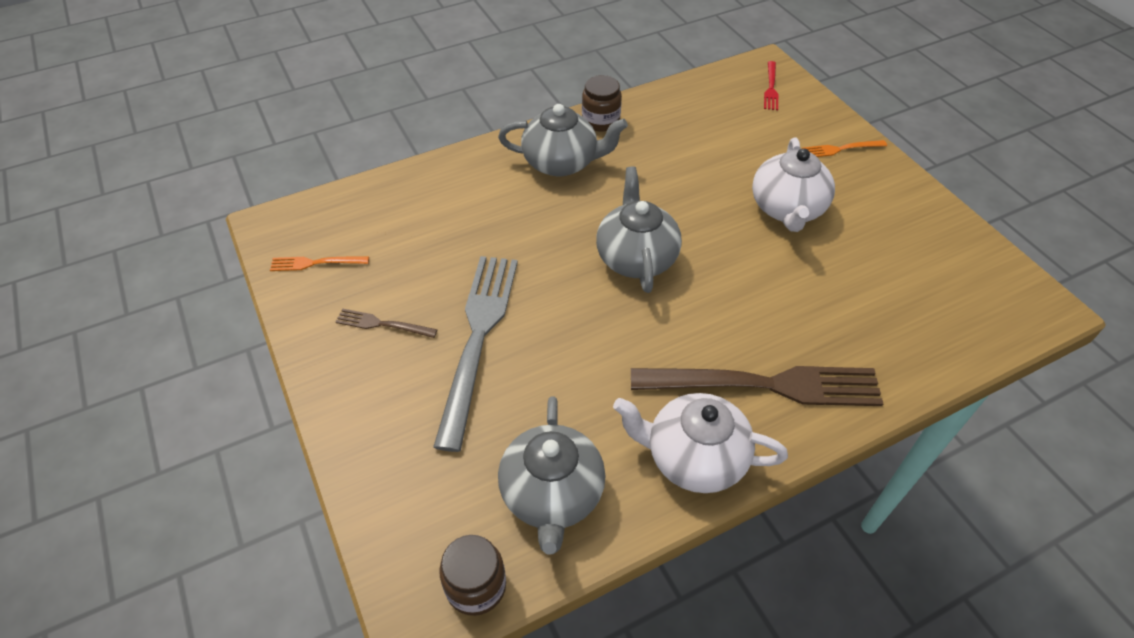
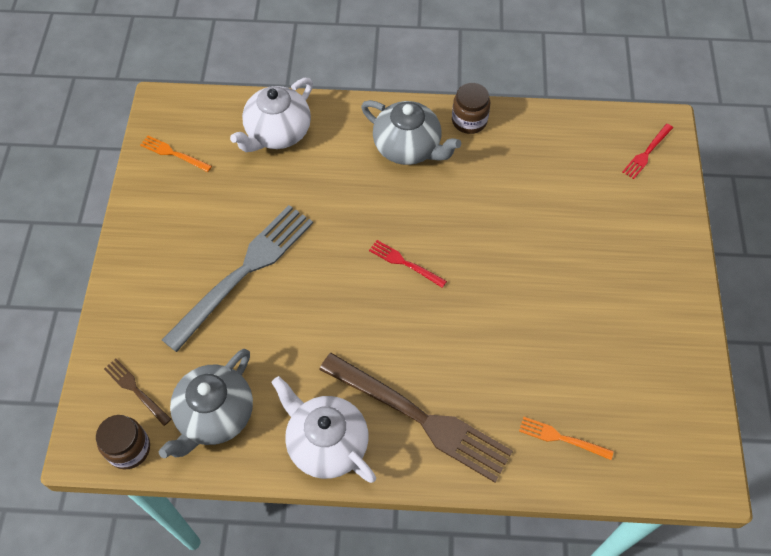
camera: 30 degrees right, 10 degrees up
(381, 324) = (187, 227): brown fork -> brown fork (135, 389)
(636, 257) = (404, 263): grey teapot -> red fork
(787, 209) = (560, 280): white teapot -> white teapot (277, 133)
(840, 149) = (657, 245): orange fork -> orange fork (561, 438)

